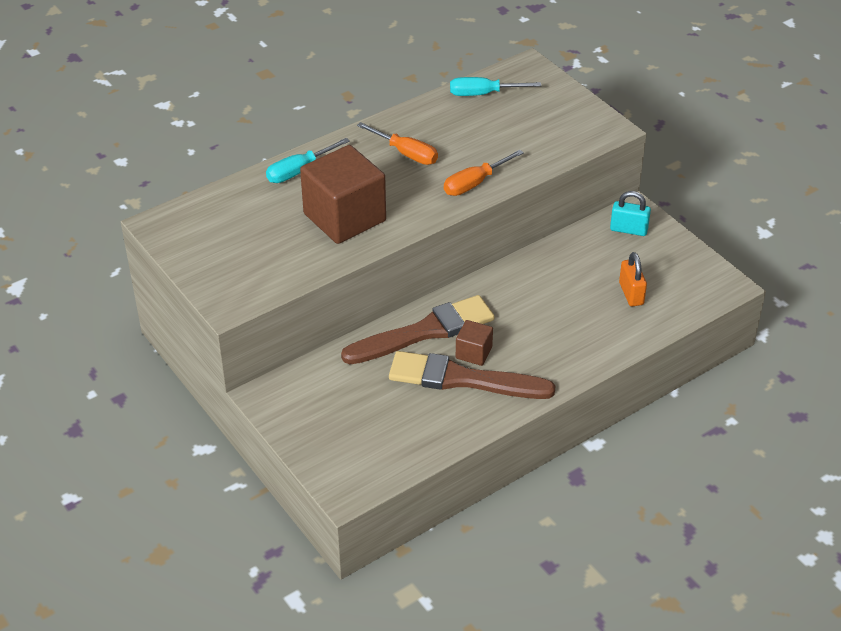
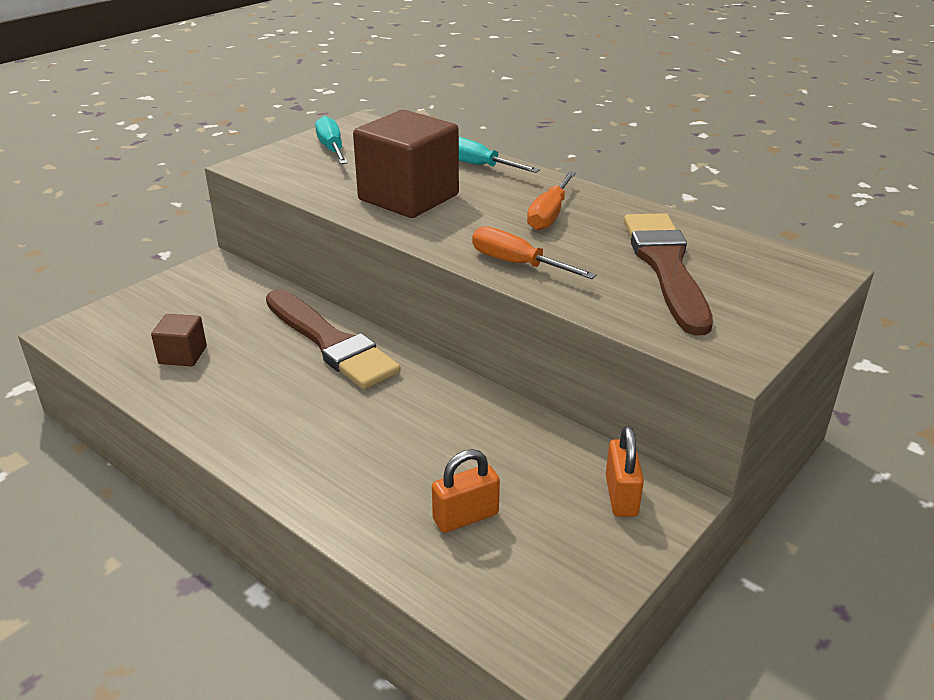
camera: 75 degrees right, 10 degrees down
(462, 379) = (250, 382): brown brush -> brown brush (666, 266)
(473, 353) = (299, 384): brown cube -> brown cube (183, 355)
(483, 94) = (719, 247): turquoise screwdriver -> turquoise screwdriver (332, 149)
(628, 229) = (621, 496): turquoise padlock -> orange padlock

